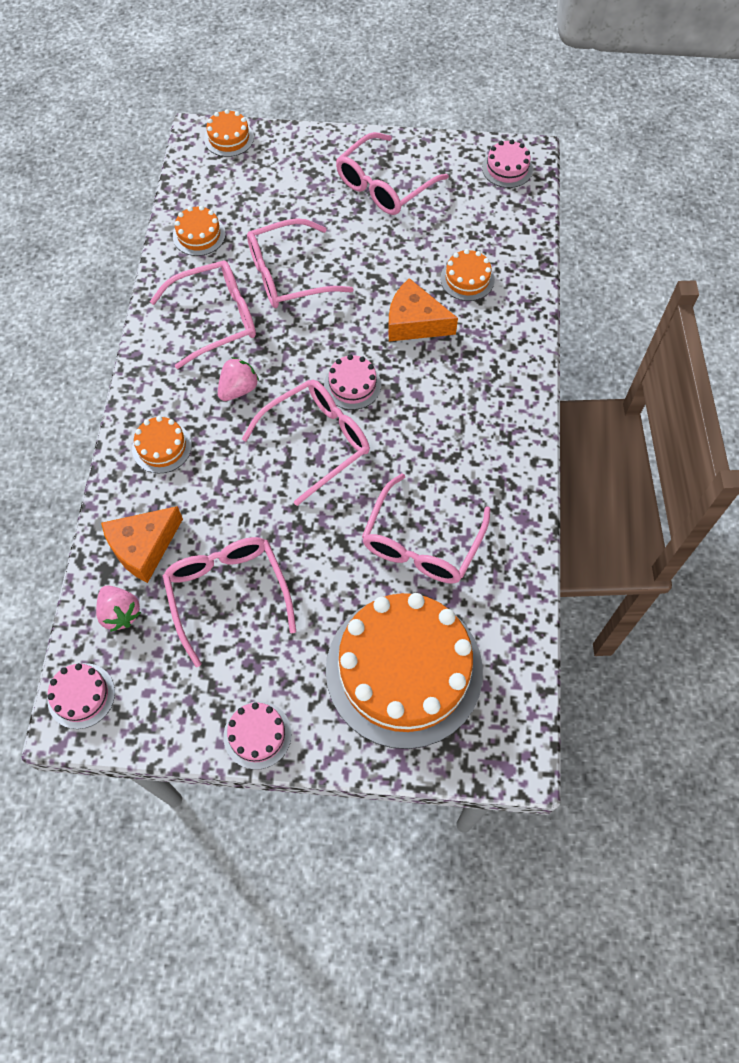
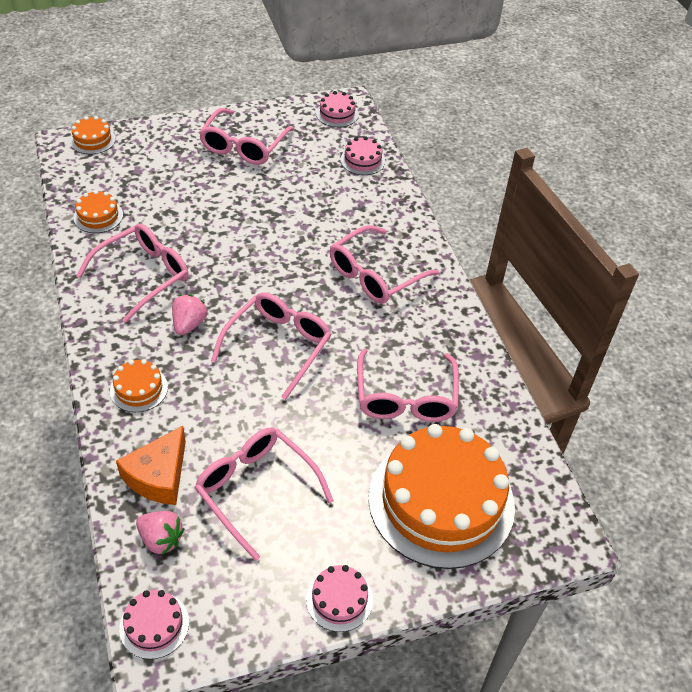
camera: 25 degrees left, 15 degrees down
(288, 275) = (192, 228): pink glasses -> pink glasses (374, 275)
(352, 385) = (288, 295): pink cake -> pink cake (362, 160)
(414, 322) = (317, 236): orange cheese -> none
(467, 279) = (344, 196): orange cake -> none

